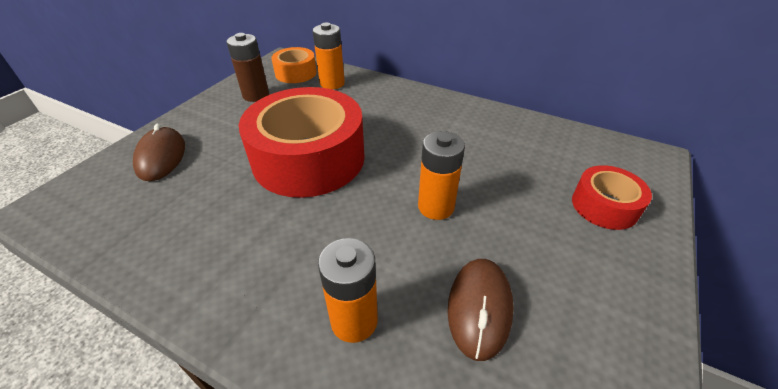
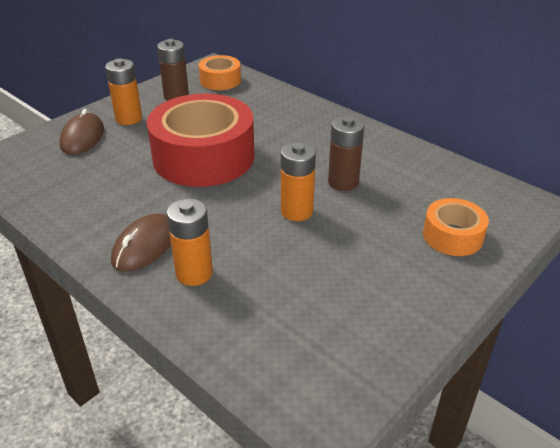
camera: 15 degrees right, 5 degrees down
(332, 83) = (251, 95): orange battery -> orange battery (129, 118)
(466, 163) = (343, 182): none -> brown battery
(479, 308) = (294, 284): brown mouse -> brown mouse (145, 246)
(604, 206) = (452, 236): red tape -> orange tape

